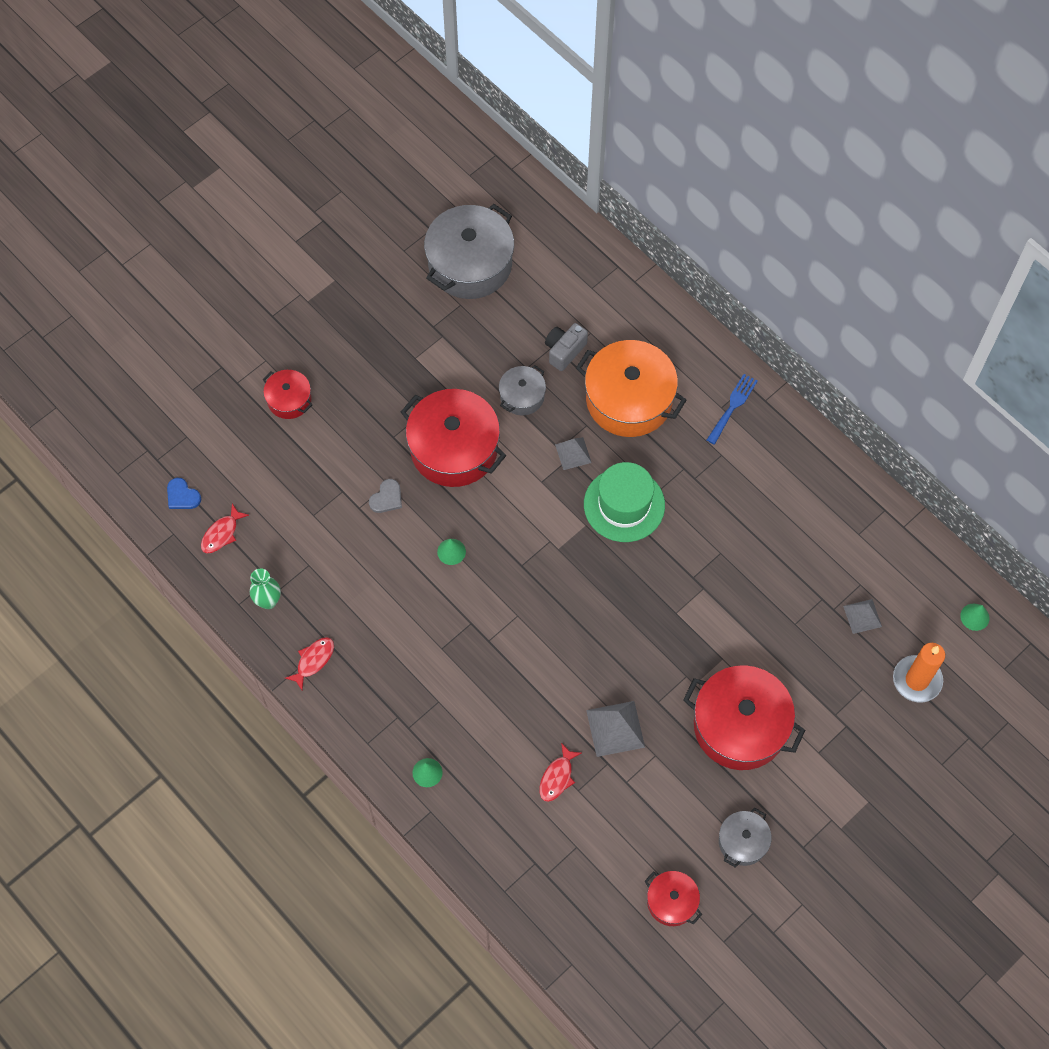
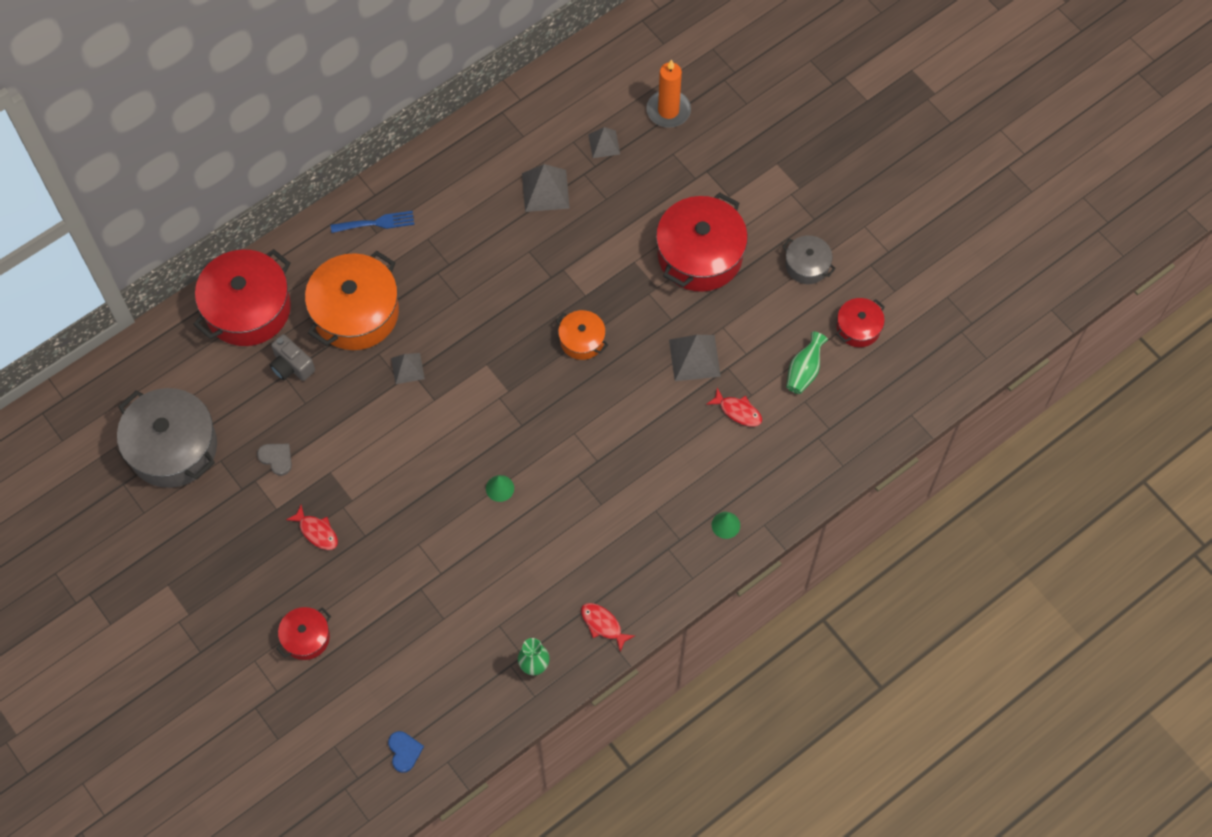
camera: 85 degrees left, 0 degrees up
(182, 496) = (404, 751): blue heart -> blue heart turned 60 degrees counterclockwise
(221, 534) = (453, 711): red fish -> red fish (317, 532)
(387, 498) = (433, 545): grey heart -> grey heart (276, 458)
(454, 448) = (386, 478): red pot -> red pot (248, 308)
(522, 396) = (337, 409): grey pot -> none
(612, 844) = (804, 371): none -> green vase
(623, 614) = (582, 340): none -> orange pot
(624, 505) = (469, 328): green hat -> none
(733, 406) = (377, 223): blue fork -> blue fork turned 135 degrees clockwise
(795, 562) = (545, 190): none -> grey pyramid
(974, 617) = (613, 58): green cone -> none

